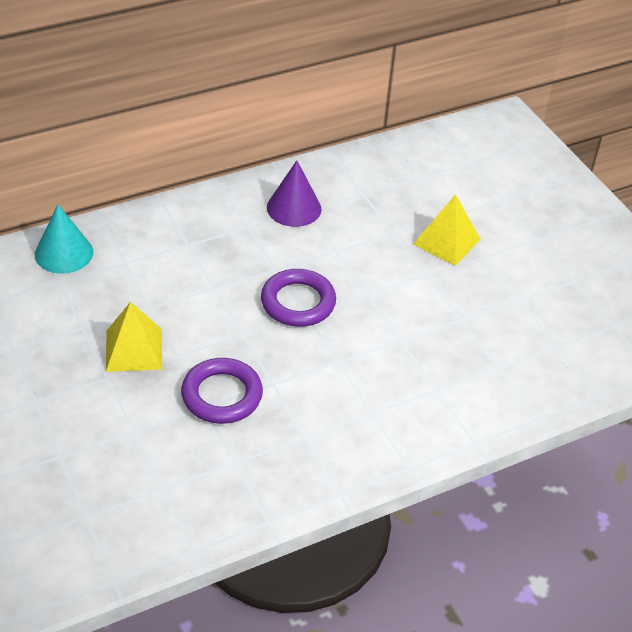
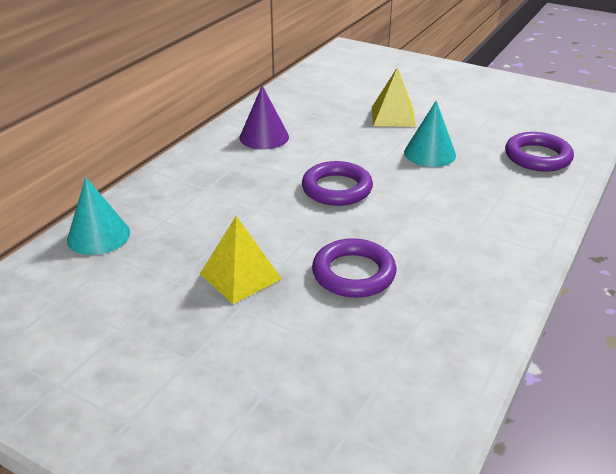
camera: 30 degrees left, 10 degrees down
(430, 305) = (429, 153): none -> turquoise cone
(535, 364) = (537, 157): none -> purple ring

